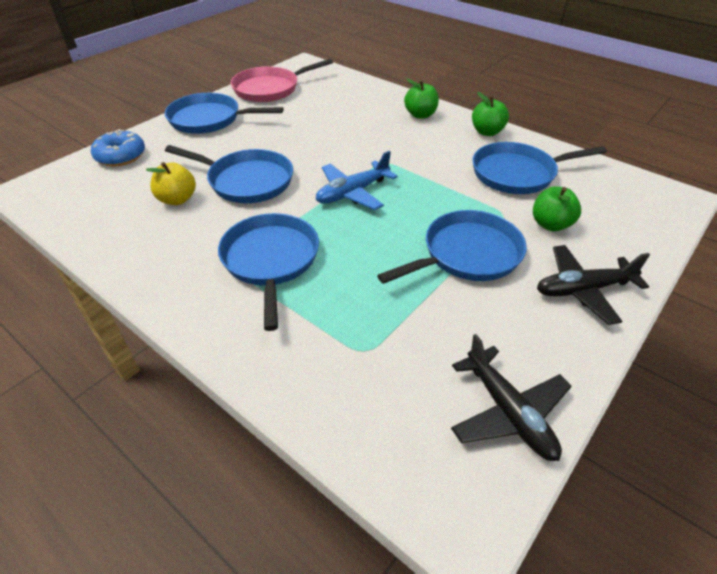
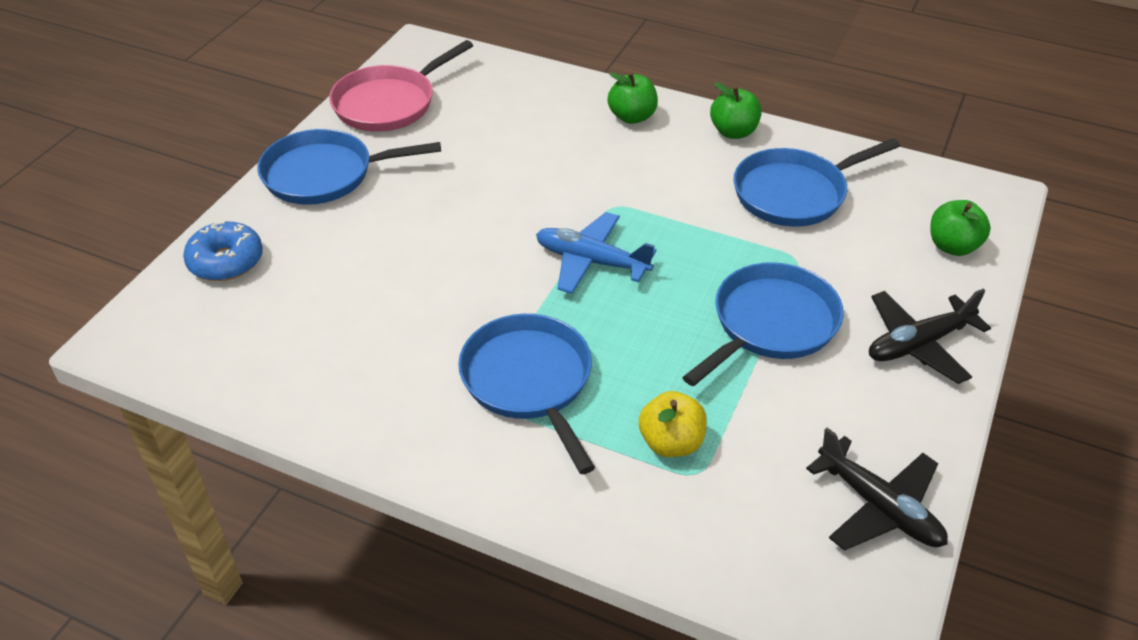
camera: 15 degrees left, 0 degrees up
(177, 199) = (353, 316): yellow apple -> yellow apple (671, 443)
(246, 181) = (436, 269): blue pan -> none
(353, 193) = (591, 262): blue plane -> blue plane turned 75 degrees clockwise
(551, 224) = (857, 262): green apple -> green apple (952, 246)

